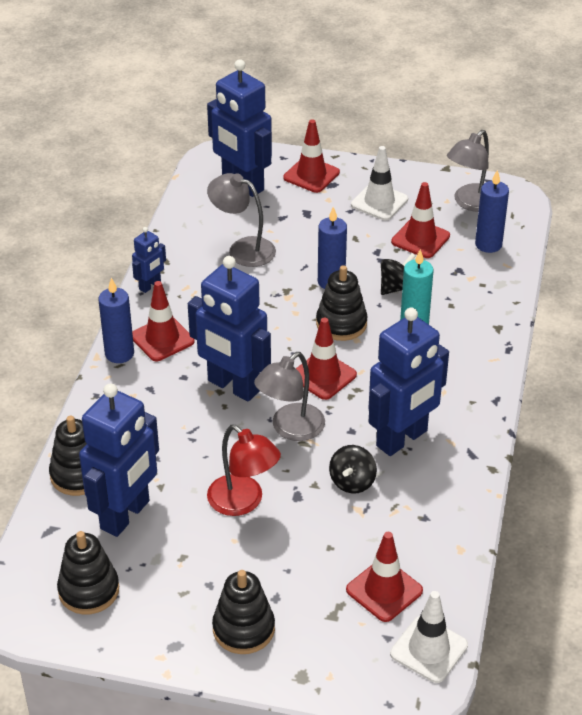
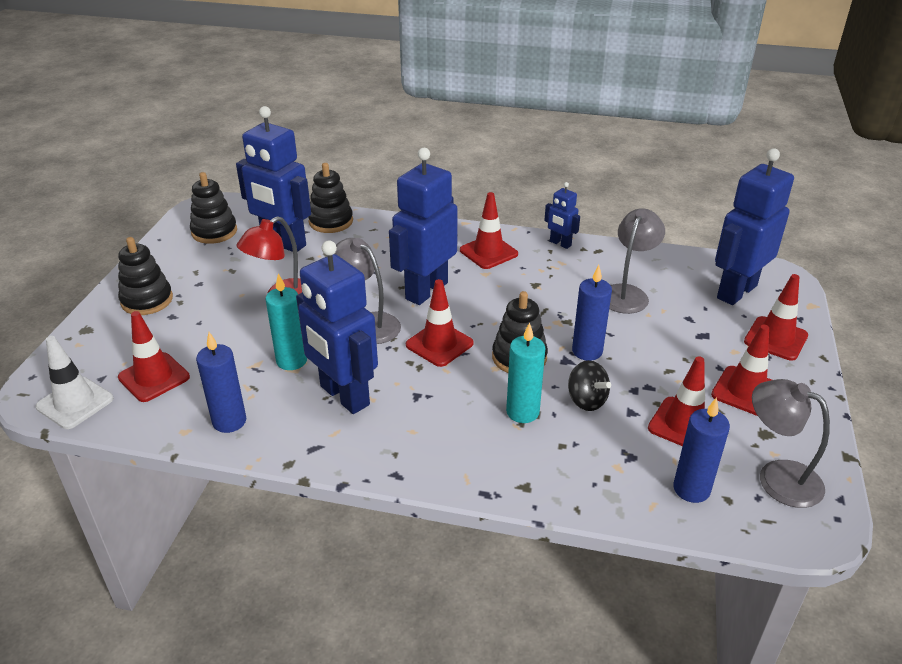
camera: 90 degrees right, 5 degrees down
(119, 354) = (468, 232): blue candle -> blue candle (229, 421)
(352, 482) = (291, 361): black spinning top -> turquoise candle
(379, 202) = (745, 391): white traffic cone -> red traffic cone

